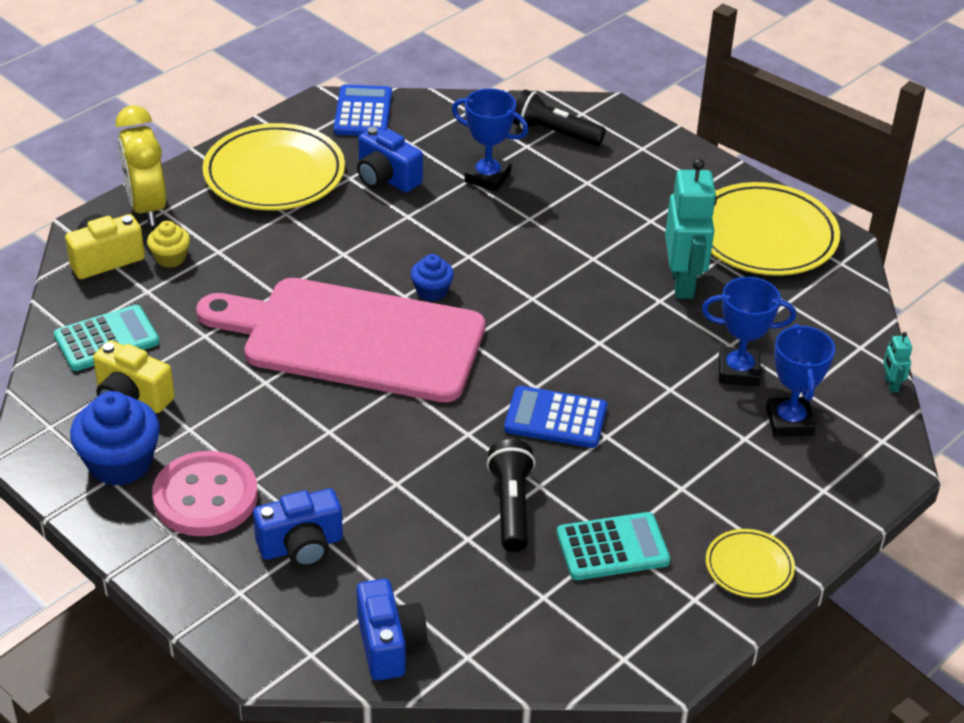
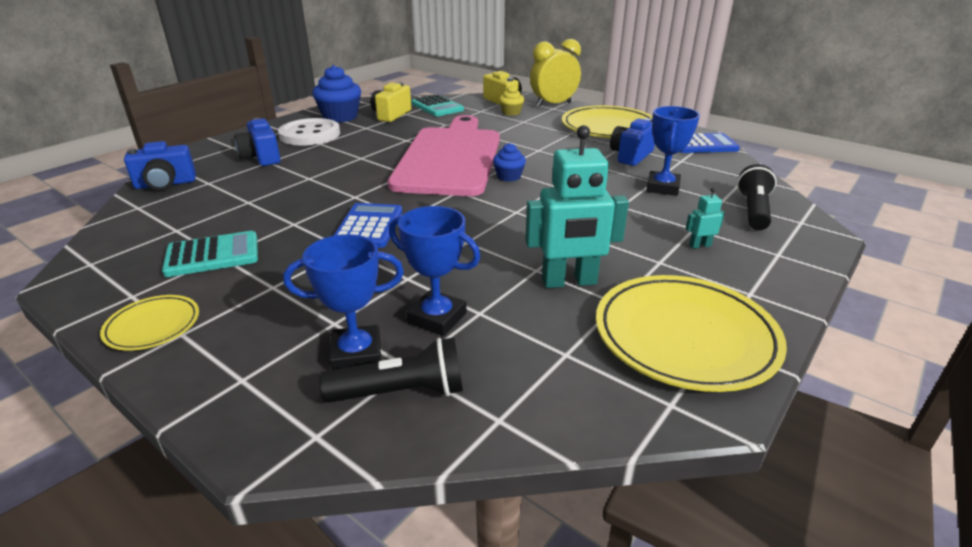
camera: 85 degrees right, 10 degrees down
(205, 497) = (310, 134): pink button -> white button
(511, 506) = (274, 214): black flashlight -> black flashlight (401, 392)
(612, 548) = (212, 255): turquoise calculator -> turquoise calculator turned 90 degrees counterclockwise
(738, 371) = (437, 318): blue trophy -> blue trophy turned 60 degrees counterclockwise
(891, 384) = (425, 449): turquoise robot -> turquoise robot (700, 245)

